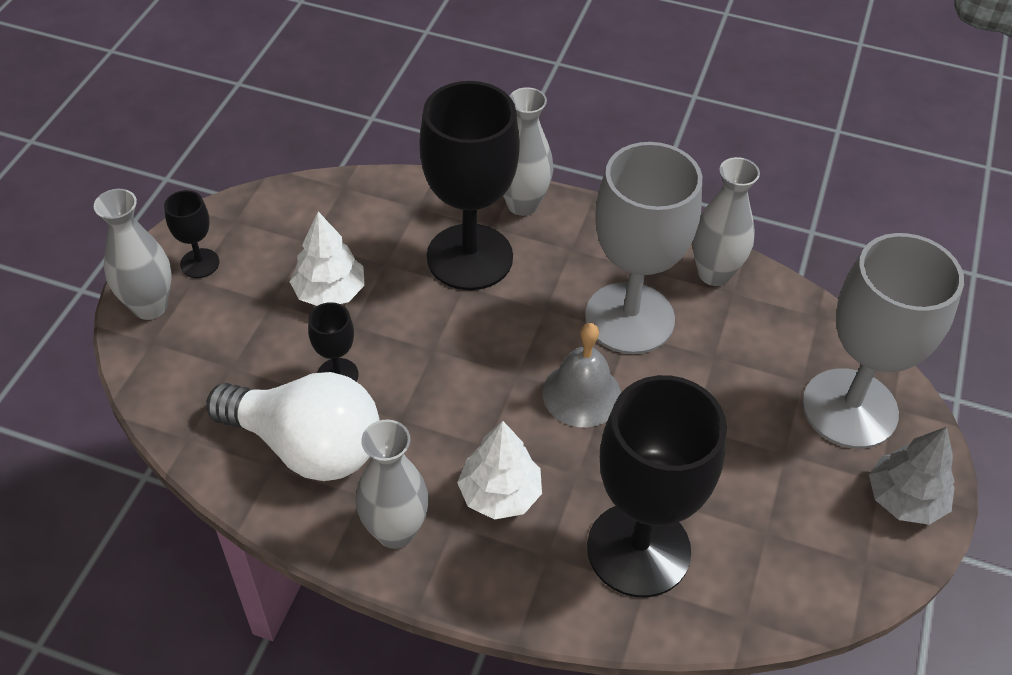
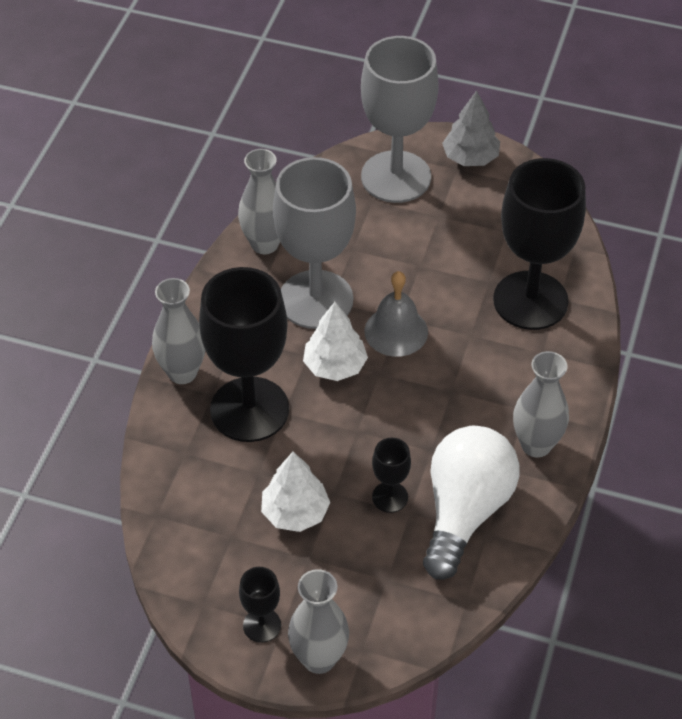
camera: 90 degrees left, 0 degrees up
(500, 494) = (494, 381): white tree -> white tree (335, 366)

